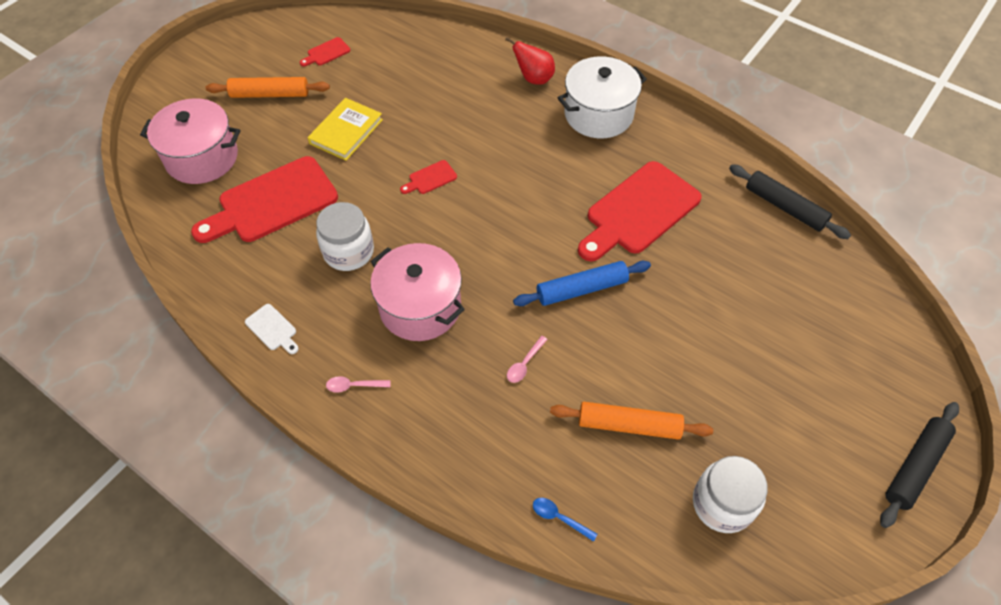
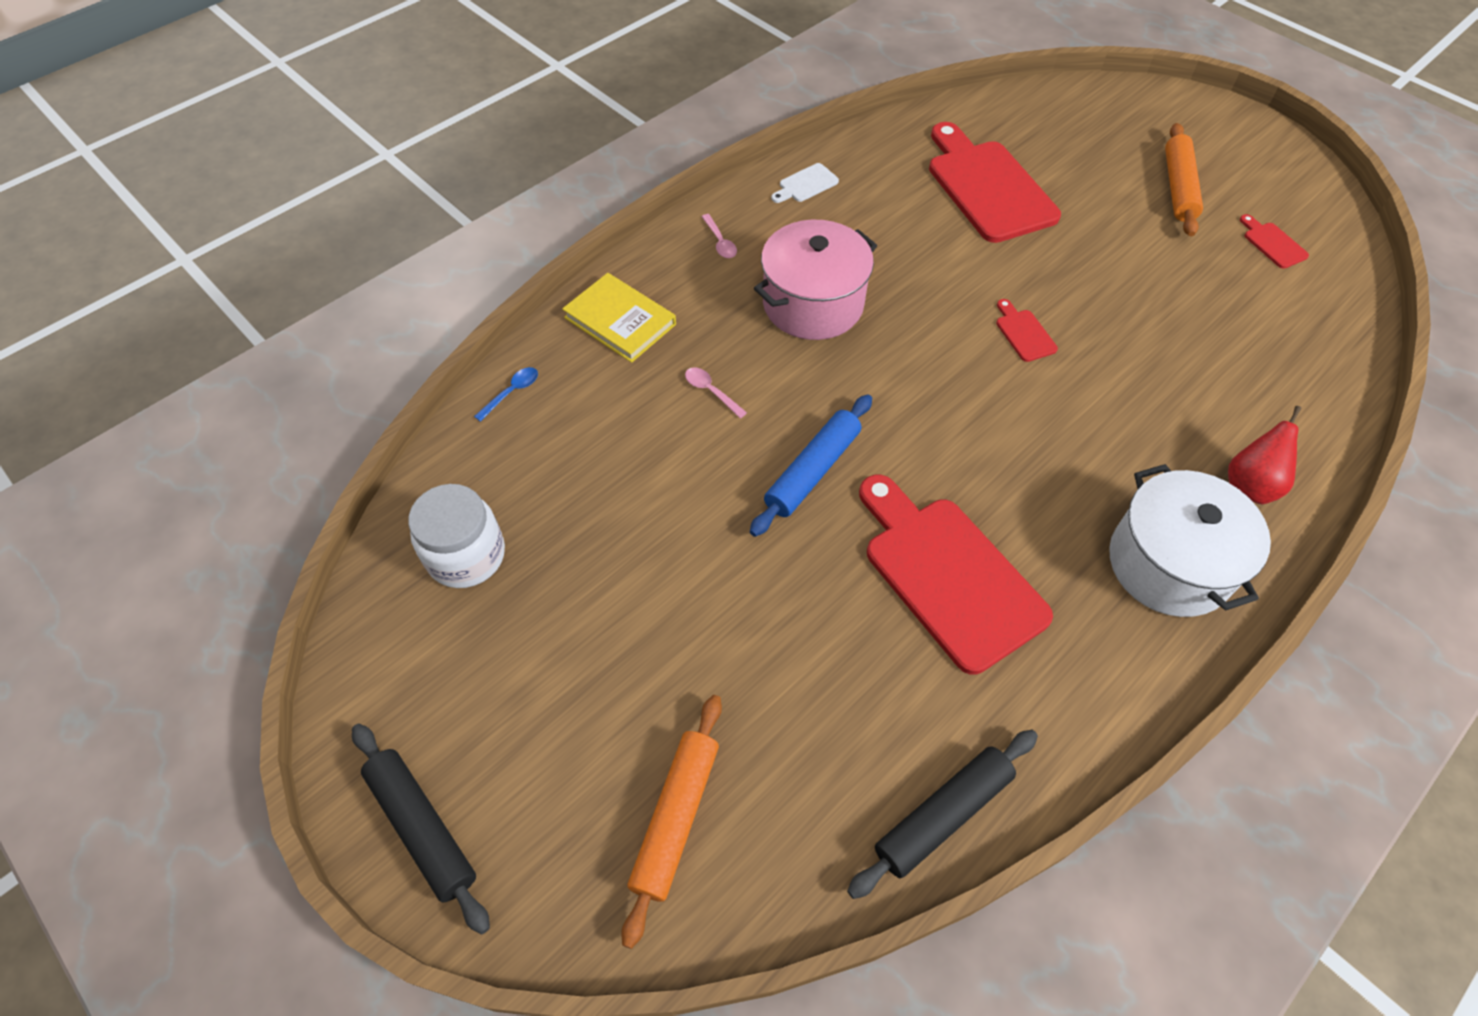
camera: 100 degrees right, 0 degrees up
(202, 158) = (1061, 132): pink pot -> none
(346, 131) = (1111, 255): yellow book -> yellow book (620, 321)
(348, 252) = (905, 247): white jar -> none
(354, 386) = (720, 242): pink spoon -> pink spoon turned 150 degrees clockwise
(581, 289) = (812, 471): blue rolling pin -> blue rolling pin turned 45 degrees clockwise
(629, 425) = (599, 481): orange rolling pin -> orange rolling pin (676, 818)

